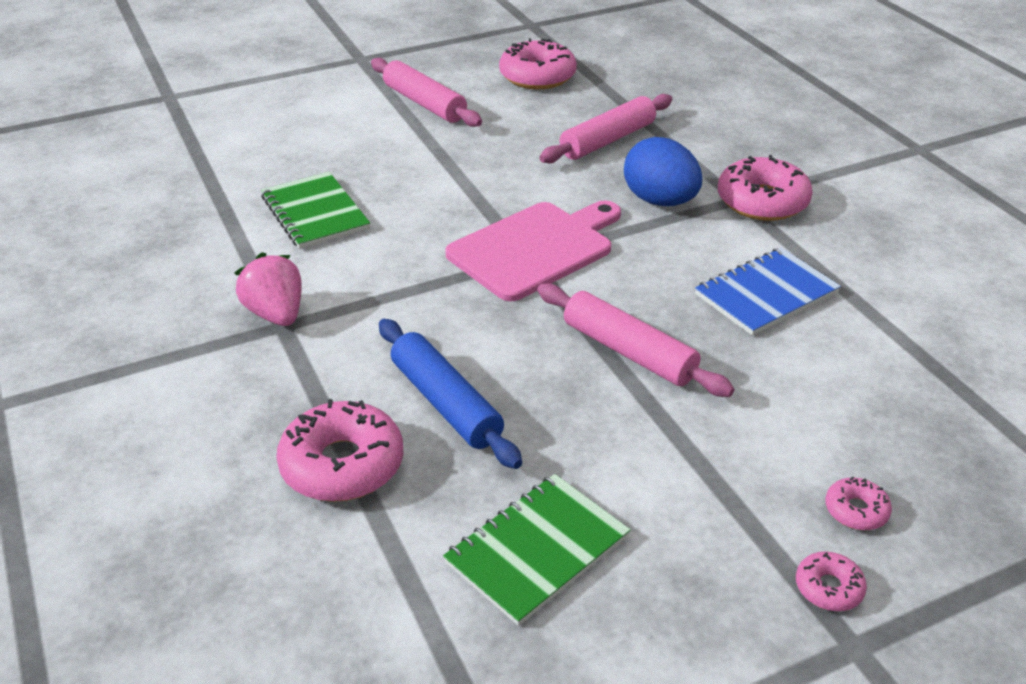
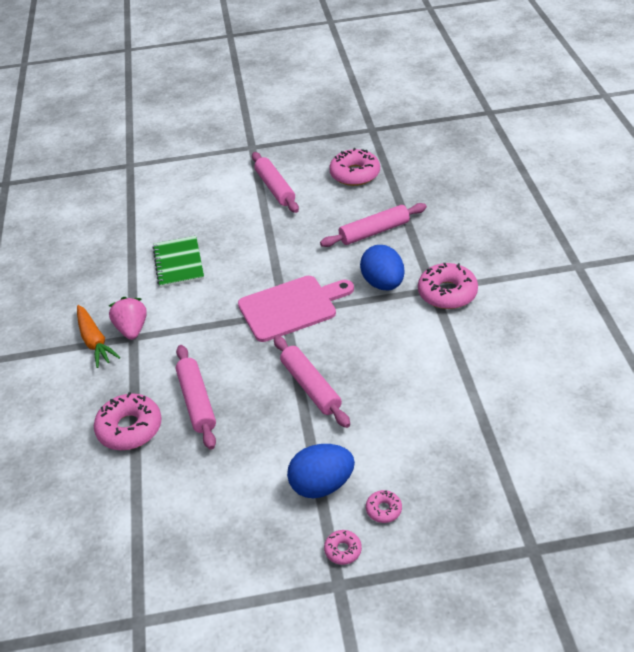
camera: 20 degrees right, 5 degrees up
(214, 341) = (94, 341): none -> orange carrot
(445, 403) = (196, 401): blue rolling pin -> pink rolling pin
(537, 550) = (204, 497): green notebook -> none
(732, 492) = (322, 485): none -> blue egg
(766, 294) = (412, 361): blue notebook -> none

